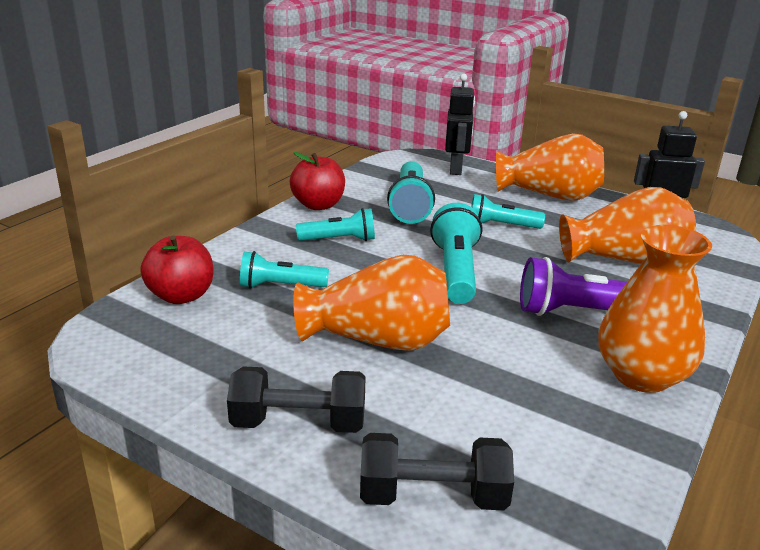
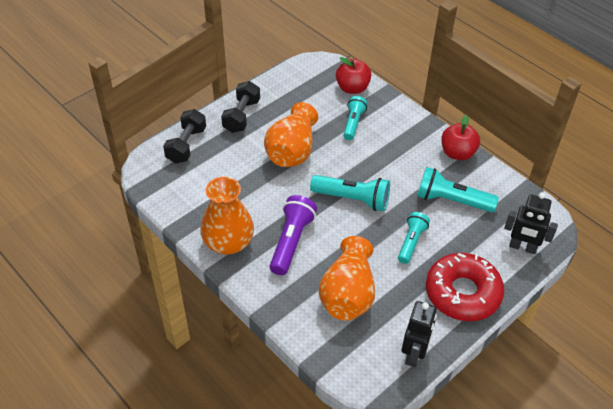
camera: 105 degrees right, 20 degrees up
(339, 240) = (404, 155): turquoise flashlight -> none
(549, 195) = (462, 293): orange vase -> red donut

